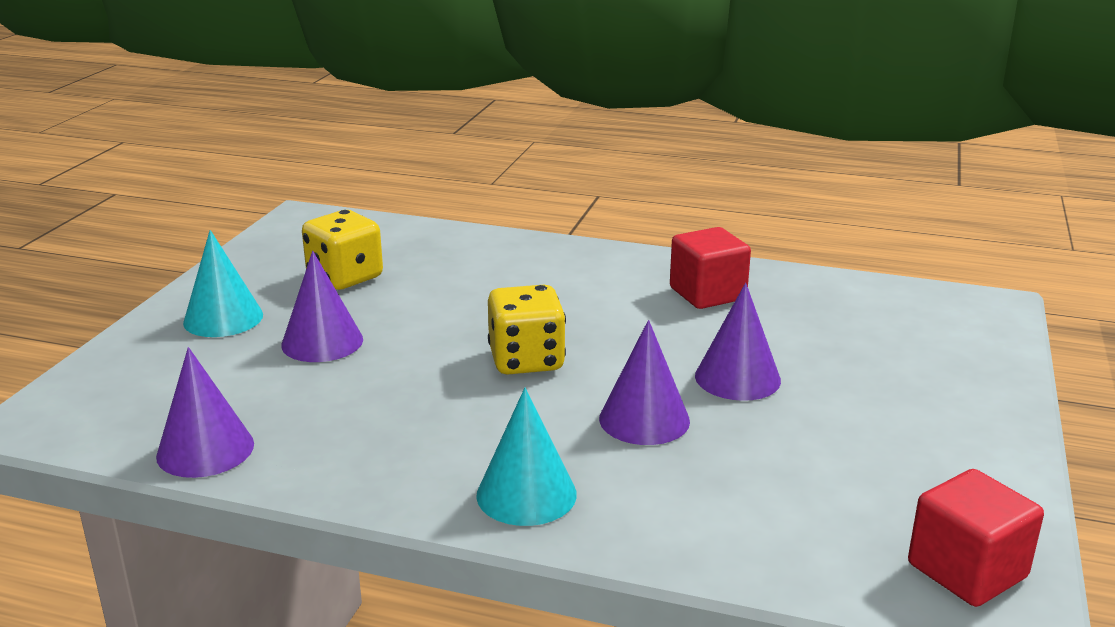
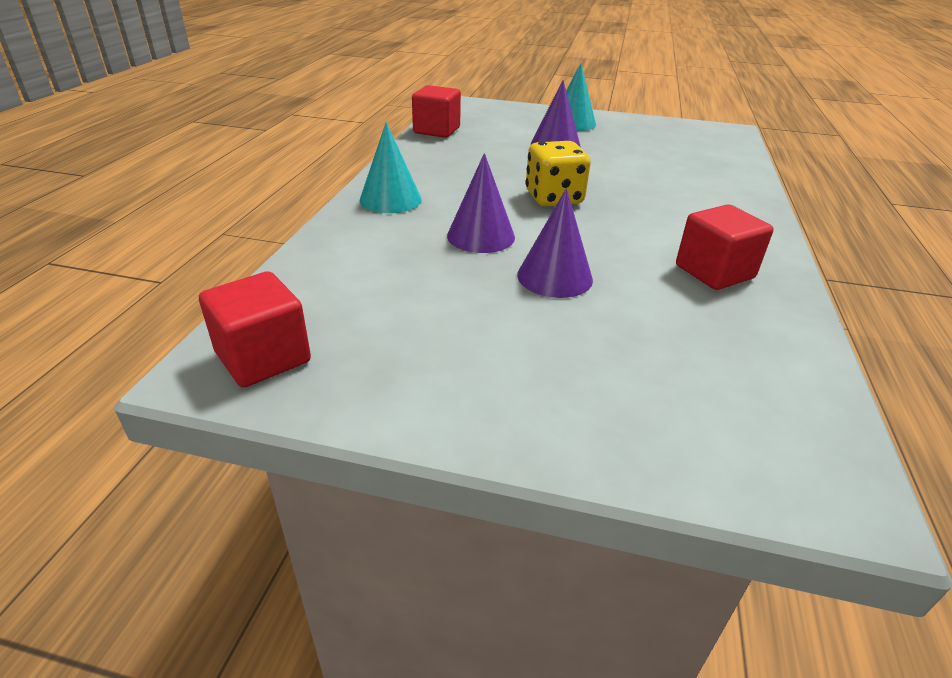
camera: 85 degrees right, 10 degrees up
(205, 450) = (436, 130): purple cone -> red cube
(345, 277) = (645, 145): yellow dice -> none

